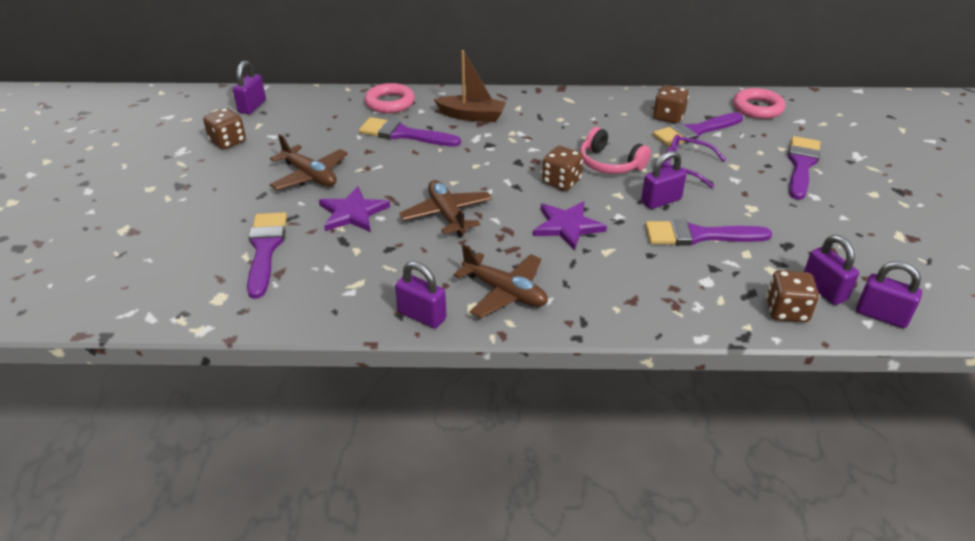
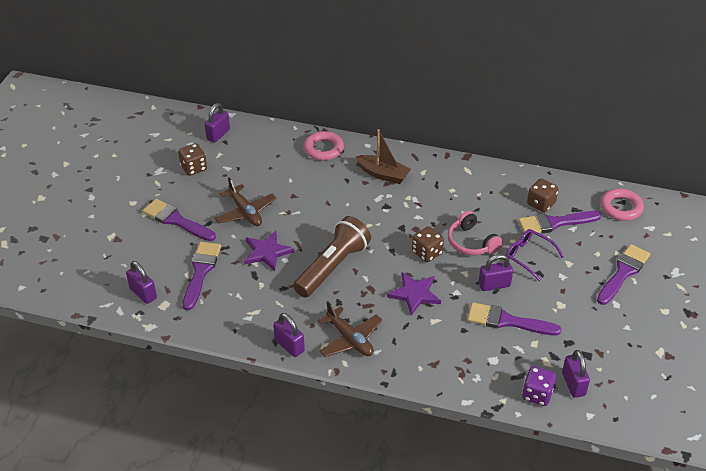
camera: 15 degrees right, 5 degrees up
(404, 134) = (324, 184): purple brush -> purple brush (176, 220)
(447, 215) = (332, 267): brown plane -> brown flashlight
(786, 311) = (537, 394): brown dice -> purple dice
(881, 315) = (602, 412): purple padlock -> purple padlock (143, 293)

